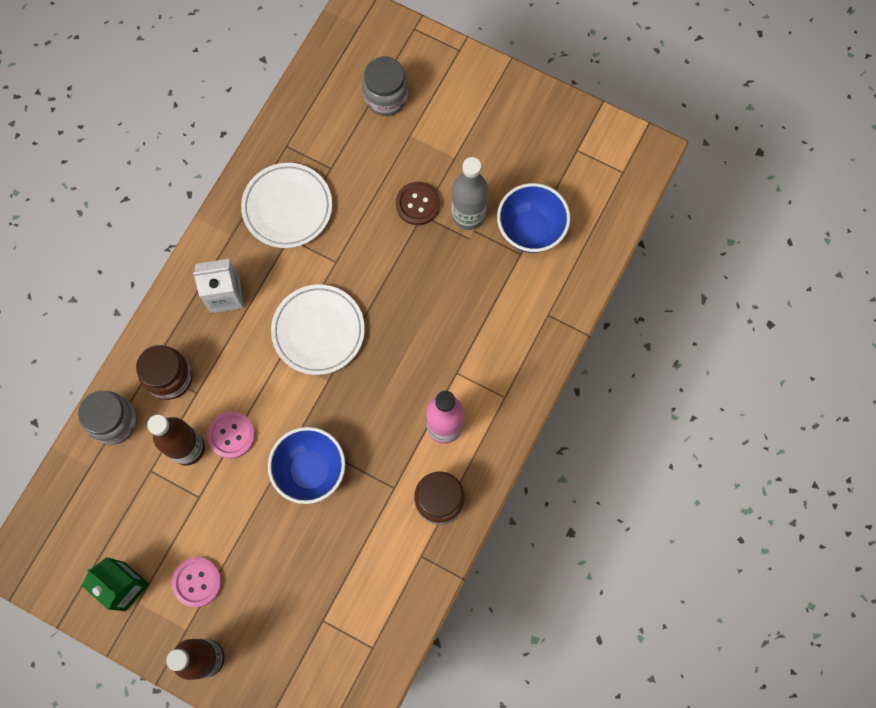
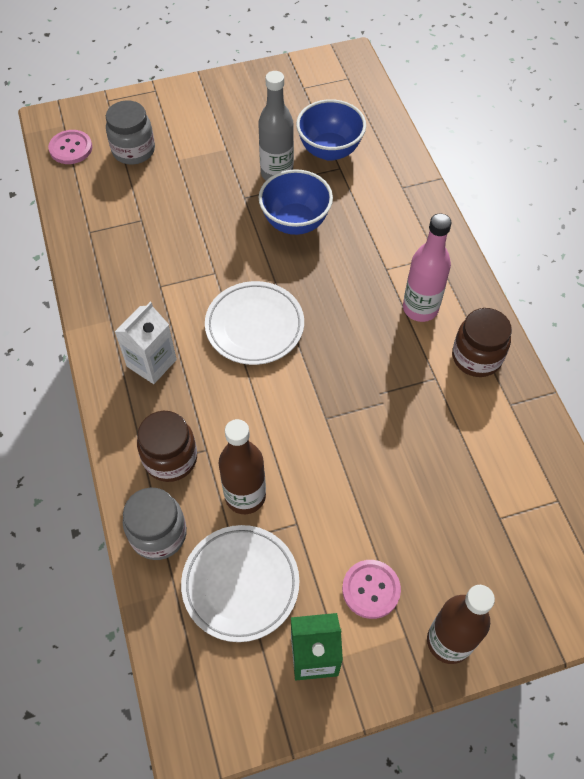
camera: 45 degrees left, 15 degrees down
(231, 435) = (270, 454): pink button -> pink button (71, 148)
(287, 207) = (136, 268): white plate -> white plate (240, 584)
(310, 470) = (361, 422): blue bowl -> blue bowl (295, 222)
(418, 204) = (233, 193): brown button -> none

